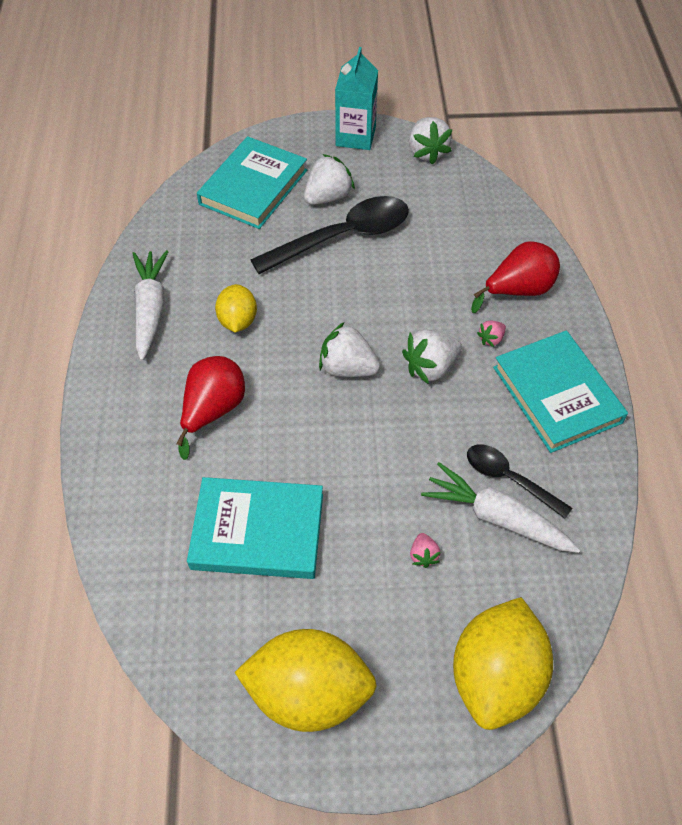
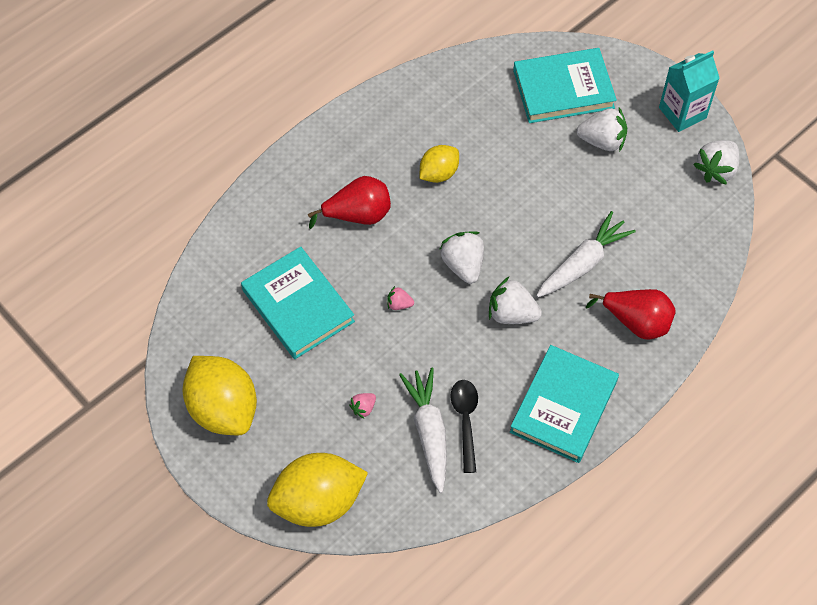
camera: 50 degrees right, 5 degrees up
(151, 309) = (399, 118): white carrot -> white carrot (583, 263)
(342, 237) = (573, 178): black spoon -> none
(491, 339) = (573, 334): pink strawberry -> pink strawberry (399, 304)

